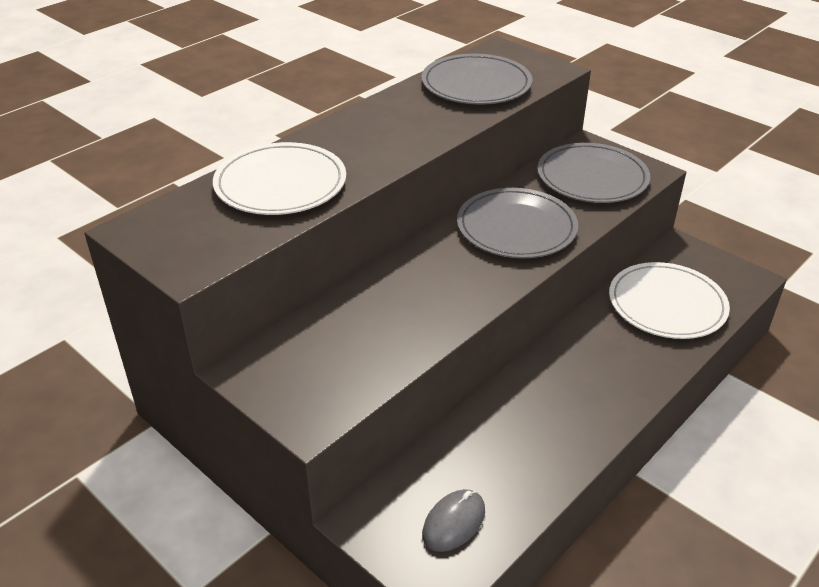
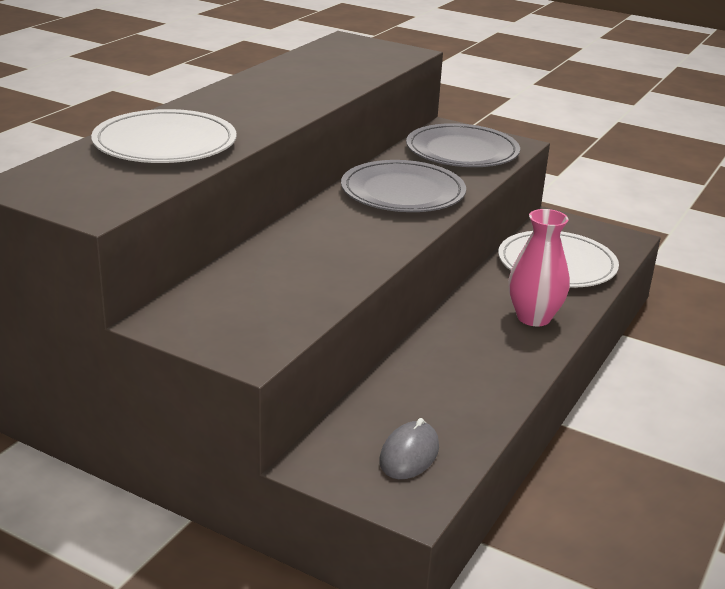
camera: 15 degrees left, 10 degrees down
(476, 84) = (335, 65): grey plate -> none
(623, 369) = (533, 317): none -> pink vase

